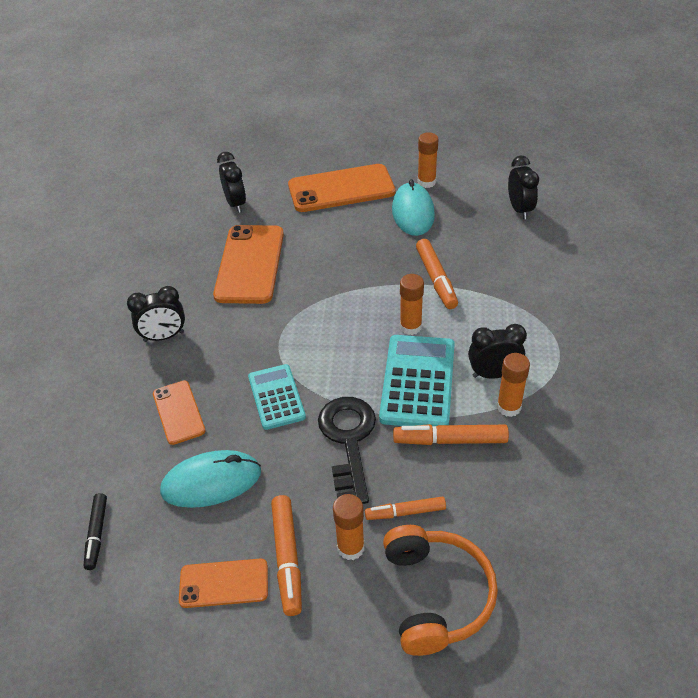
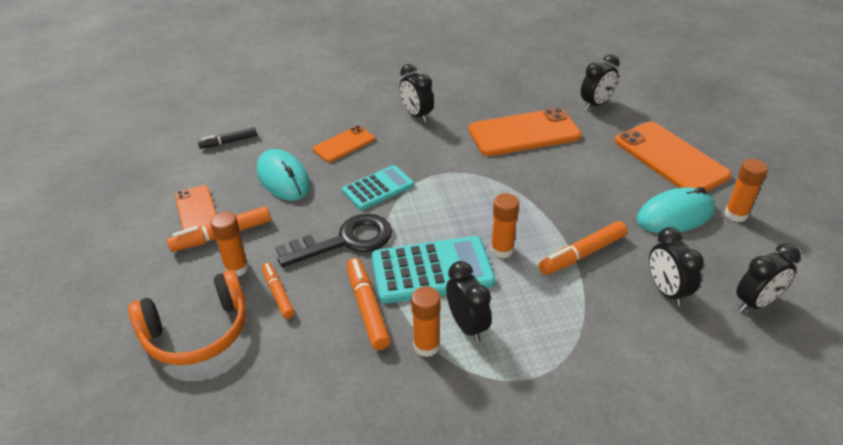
camera: 70 degrees right, 5 degrees down
(493, 247) = (666, 291): none -> black clock

